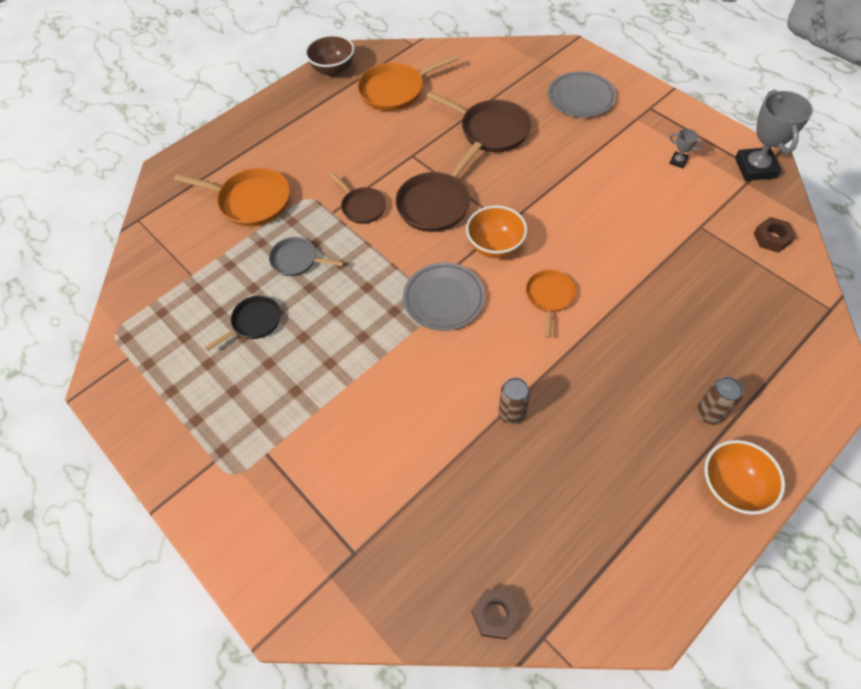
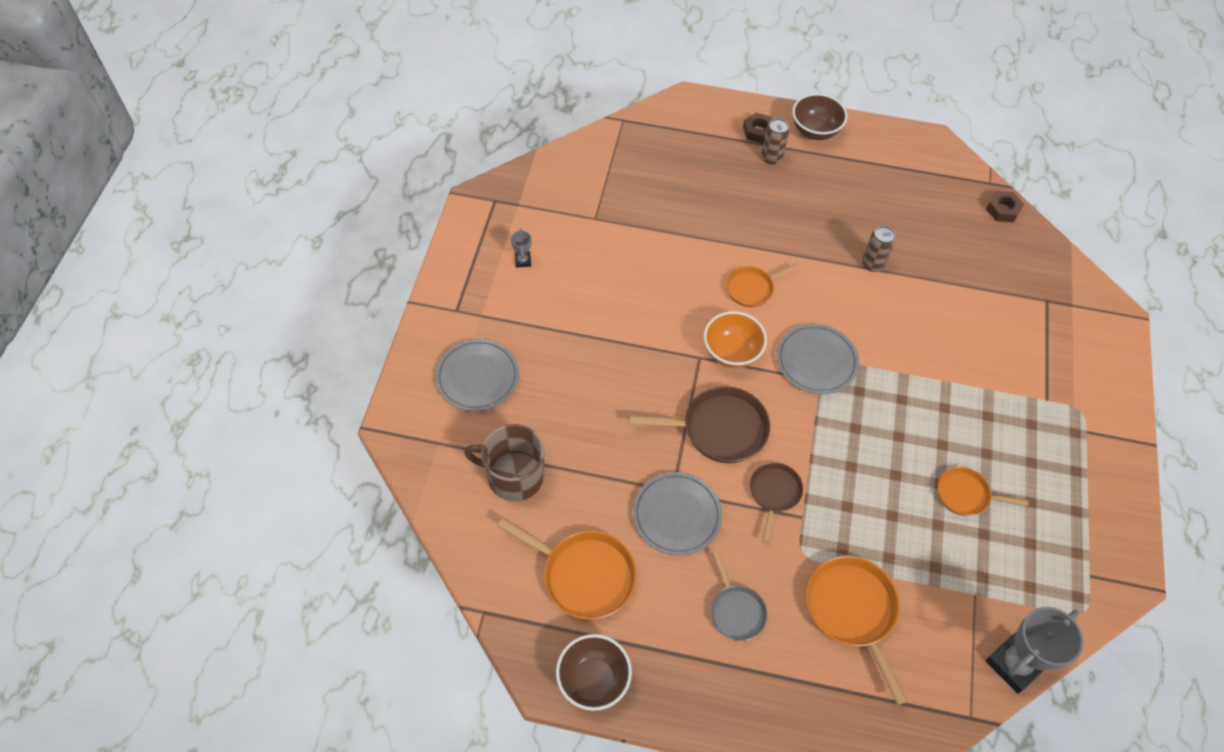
camera: 130 degrees left, 0 degrees up
(254, 322) = (966, 495): black pan -> orange pan
(297, 260) = (879, 507): grey pan -> grey pan (736, 611)
(393, 149) = (676, 515): none -> grey plate
(489, 86) = (514, 476): none -> brown mug
(491, 129) = (583, 436): brown pan -> none
(731, 487) = (815, 131): orange bowl -> brown bowl
(755, 168) = (493, 204): grey trophy -> grey trophy (1014, 664)
(771, 238) = (574, 170): brown nut -> brown nut (758, 131)

